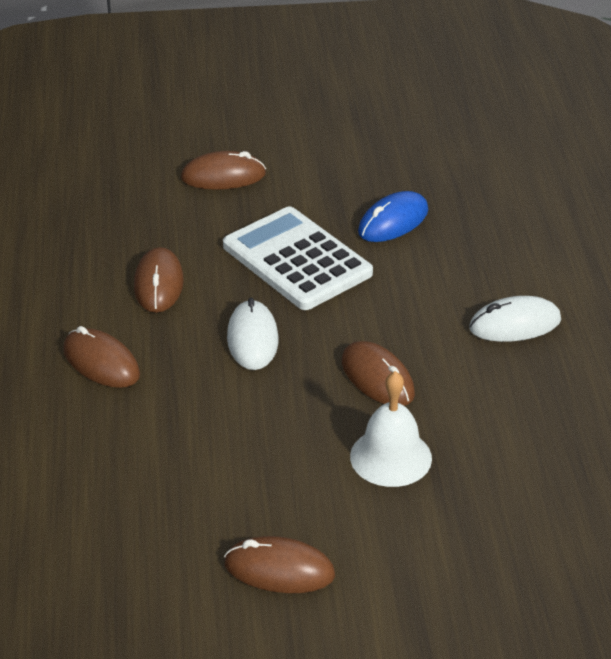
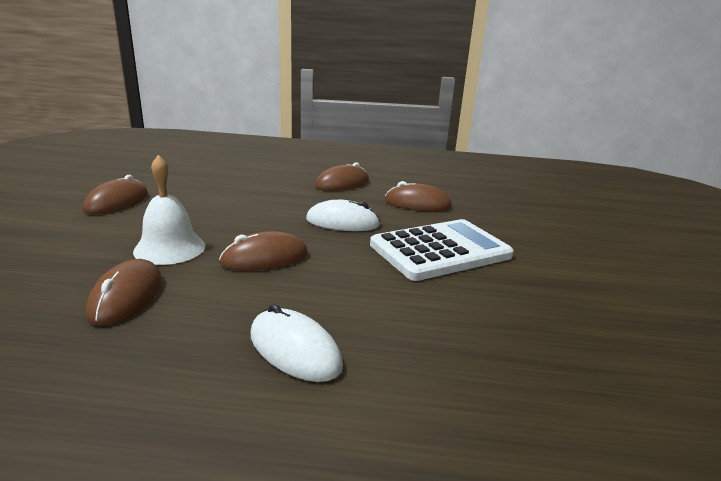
camera: 100 degrees right, 15 degrees down
(223, 176) = (564, 238): brown mouse -> brown mouse (126, 296)
(393, 221) = (505, 307): blue mouse -> none
(515, 324) = (294, 350): white mouse -> white mouse turned 45 degrees counterclockwise

